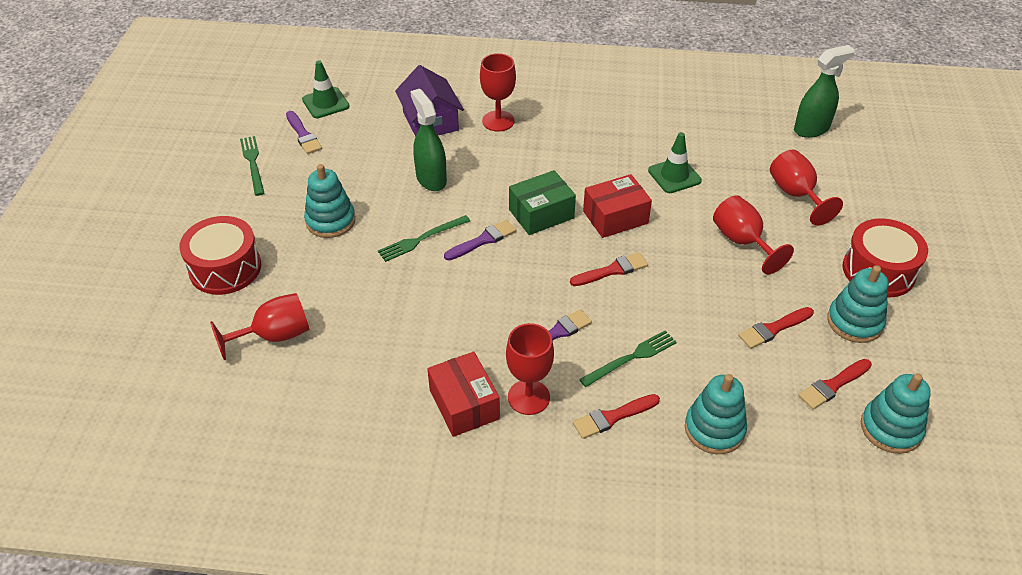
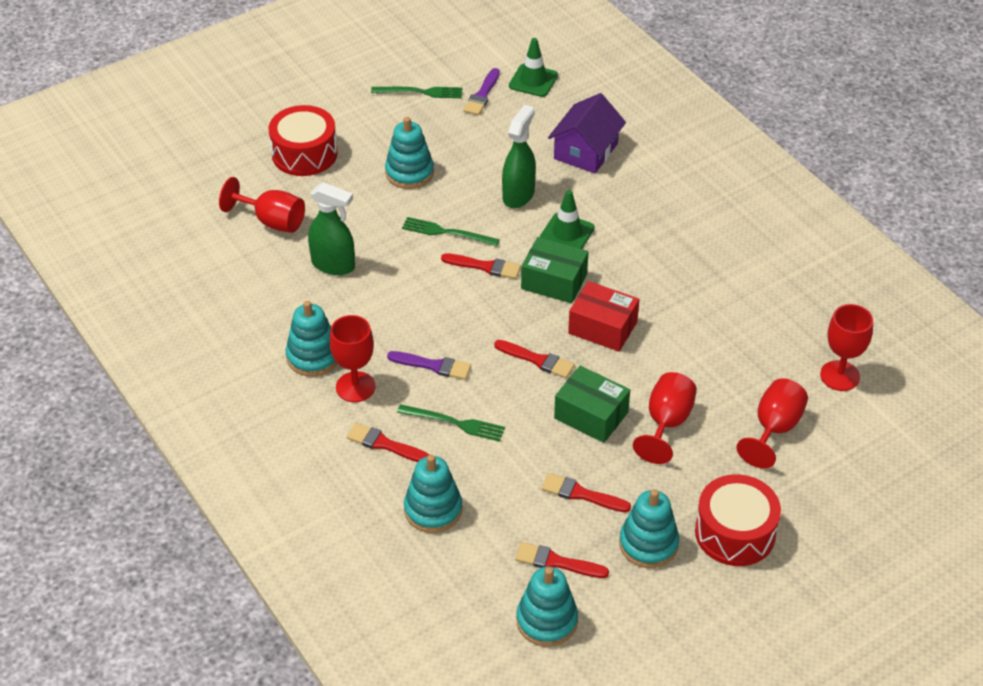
camera: 50 degrees right, 0 degrees up
(253, 164) = (420, 92): green fork -> green fork turned 60 degrees clockwise
(464, 404) = (313, 356): red box -> turquoise stacking toy
(483, 240) = (485, 266): purple brush -> red brush
(498, 121) = (636, 189): red goblet -> red goblet (840, 376)
(674, 176) = (701, 336): green traffic cone -> green traffic cone (567, 233)
(697, 275) = (591, 415): none -> green box
(811, 129) = (888, 395): green spray bottle -> green spray bottle (333, 265)

